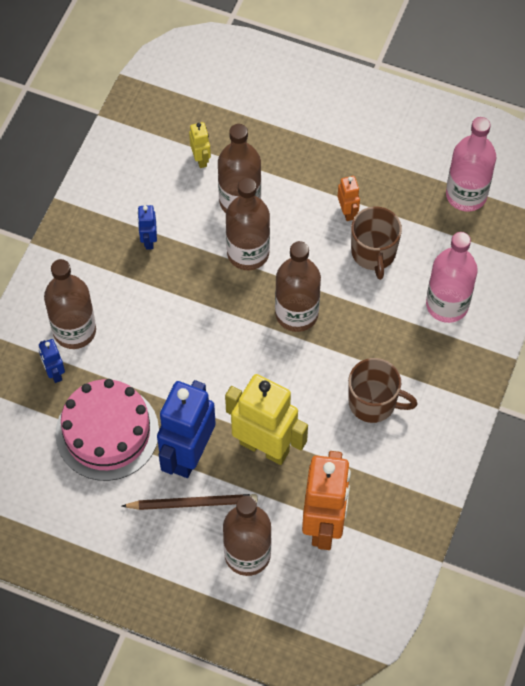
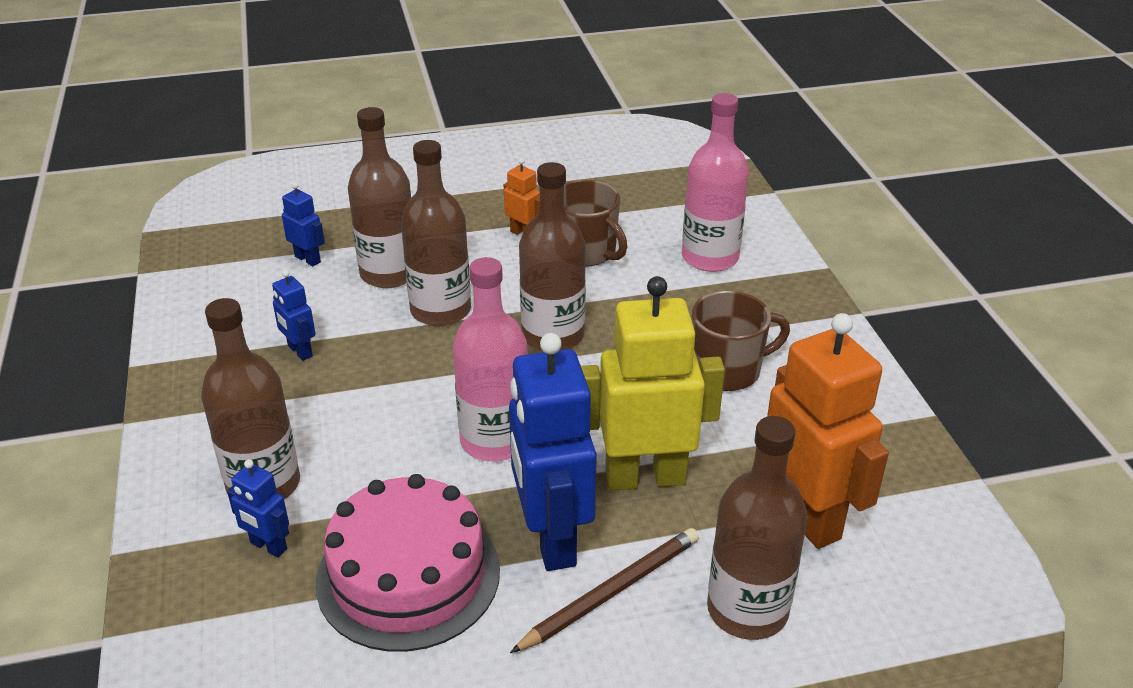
camera: 35 degrees left, 25 degrees down
(201, 159) = (308, 259): yellow robot -> blue robot
(466, 195) = (633, 176): pink bottle -> pink bottle (495, 440)

